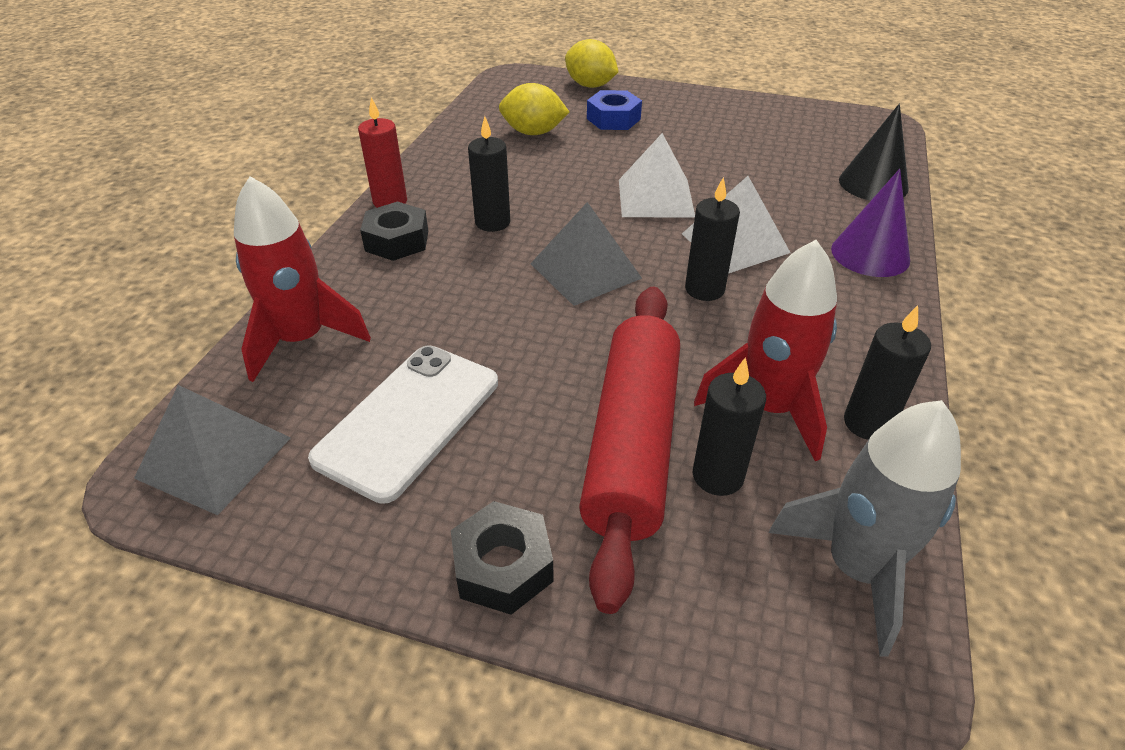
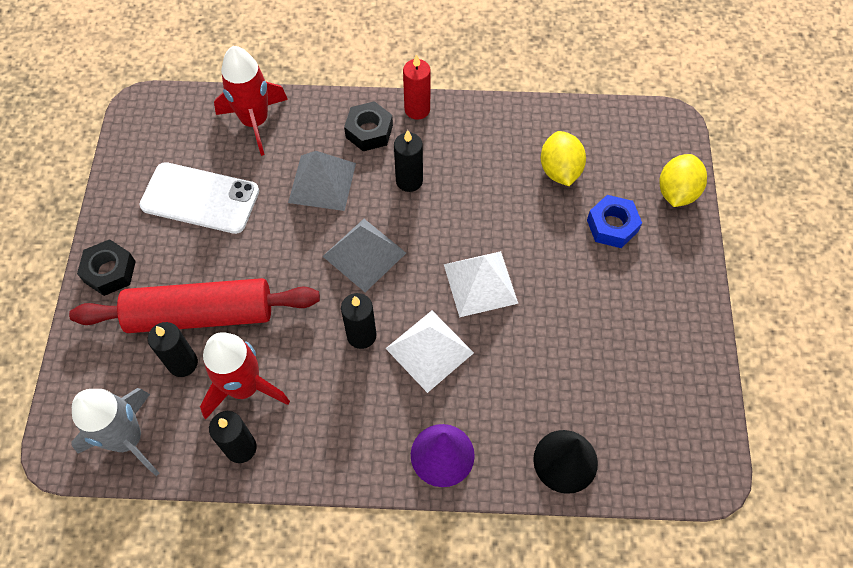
camera: 75 degrees right, 20 degrees up
(214, 457) = (159, 124): grey pyramid -> grey pyramid (322, 182)

